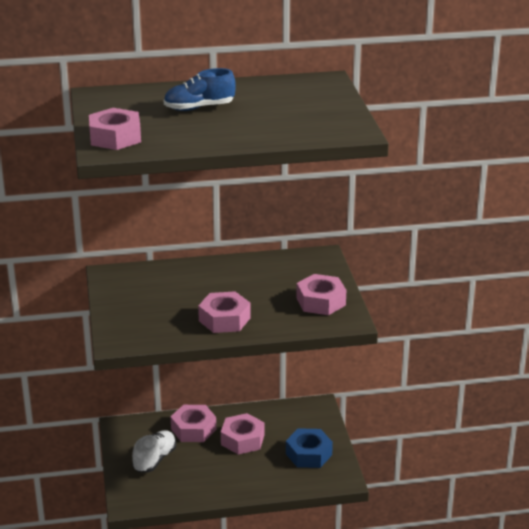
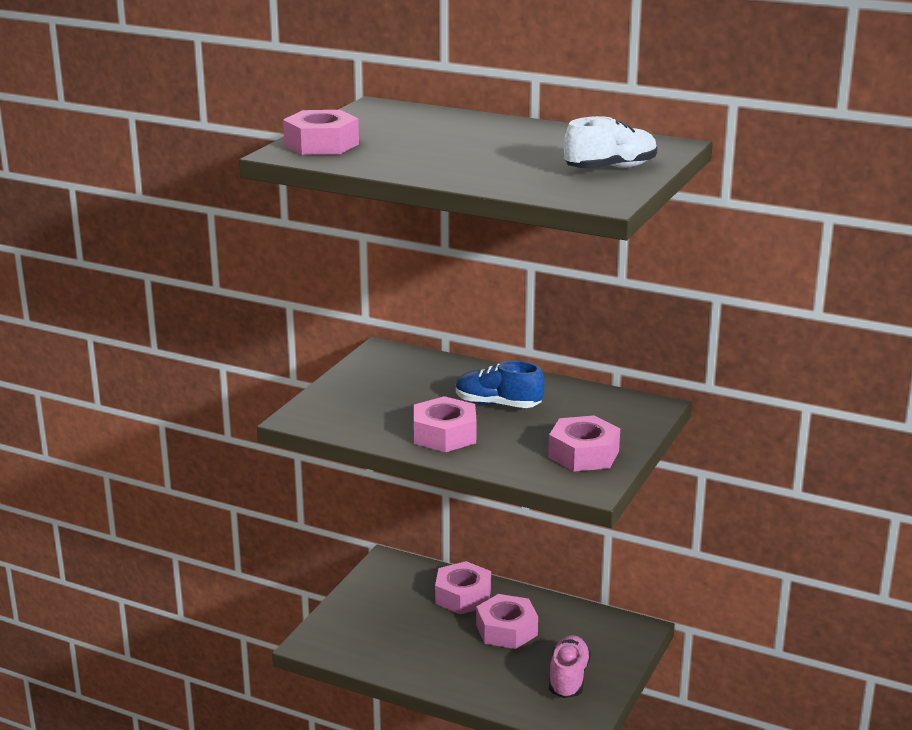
camera: 35 degrees right, 5 degrees down
(155, 459) = (387, 610): white shoe -> white shoe (610, 168)
(199, 108) = (462, 139): blue shoe -> blue shoe (498, 404)
(308, 454) = (568, 678): blue nut -> pink shoe

